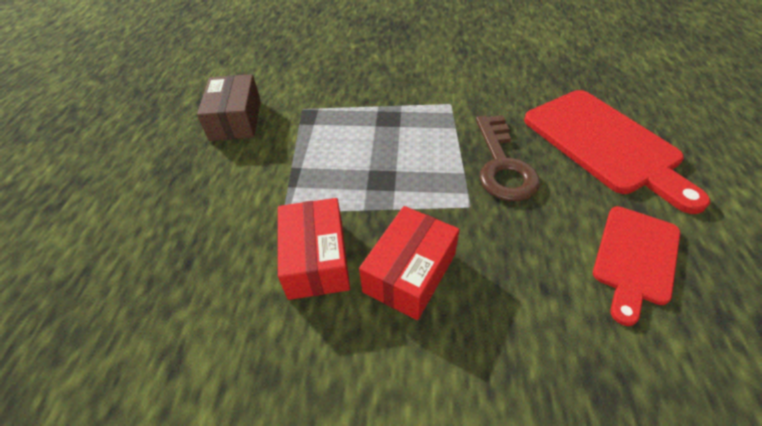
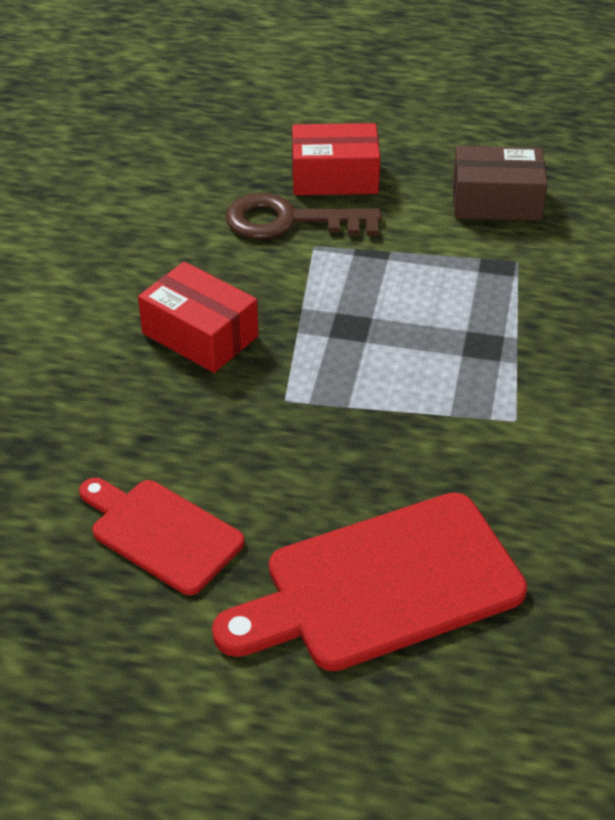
camera: 95 degrees right, 5 degrees down
(316, 259) = (238, 268): red box -> red box (334, 177)
(502, 165) = (356, 448): brown key -> brown key (290, 221)

